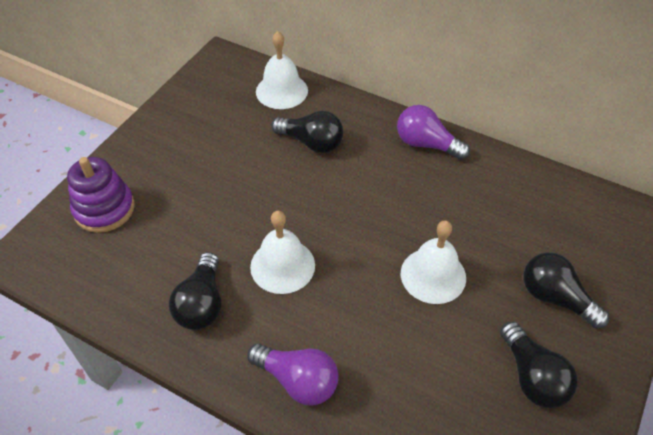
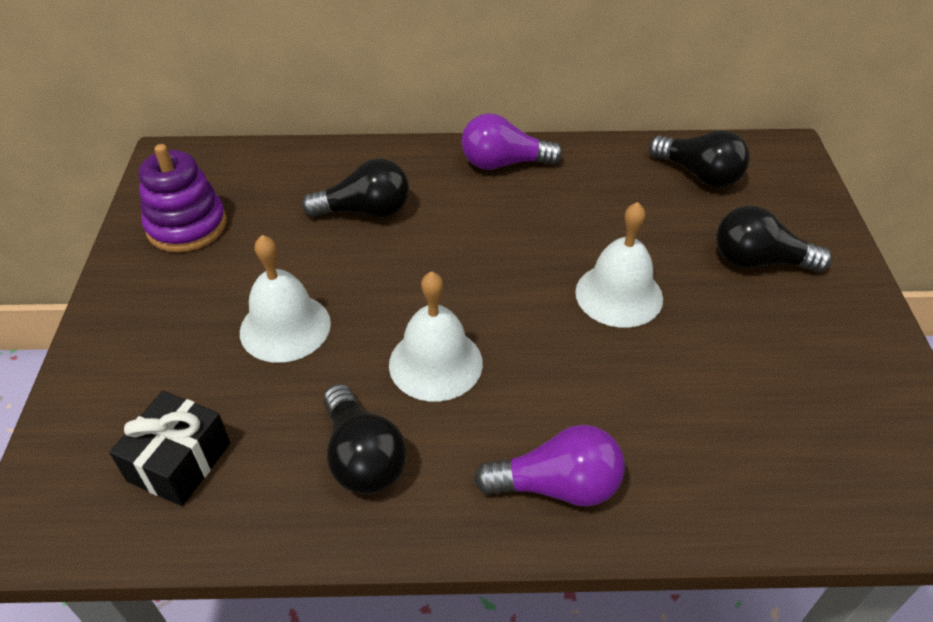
camera: 30 degrees left, 5 degrees down
(104, 209) = (127, 404): purple stacking toy -> purple stacking toy (187, 226)
(108, 256) = (179, 462): none -> black gift
(281, 91) = (282, 168): white bell -> white bell (285, 327)
(532, 376) = (801, 349): black light bulb -> black light bulb (699, 175)

